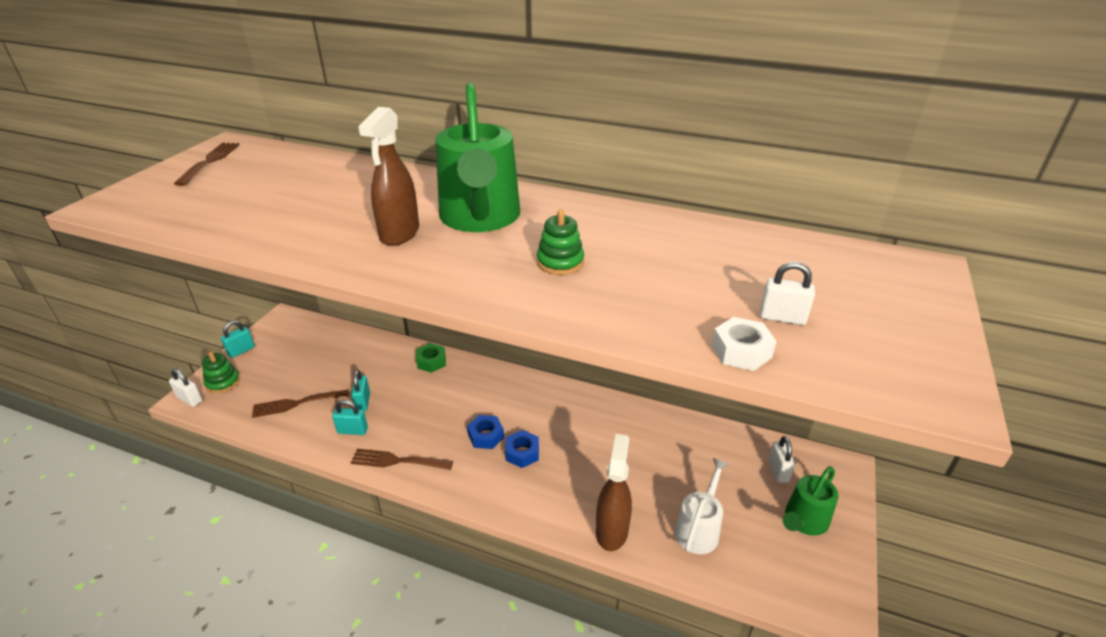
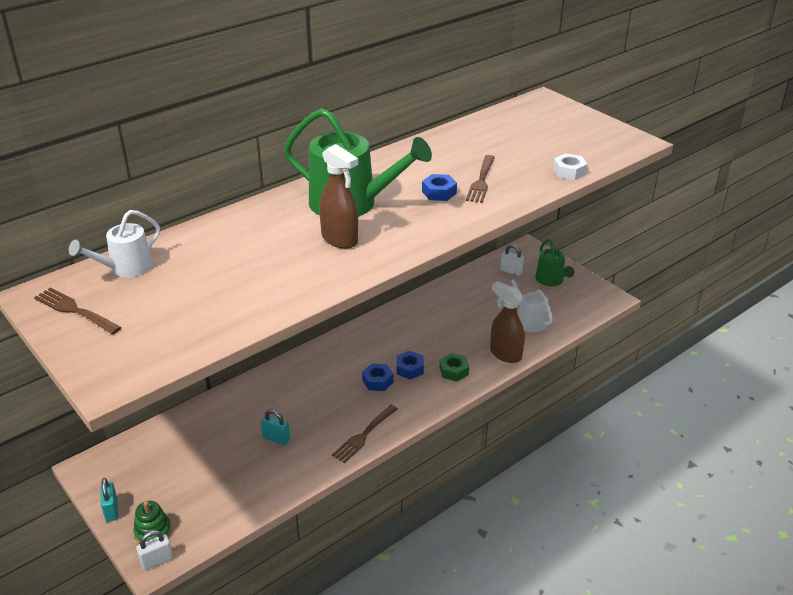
camera: 60 degrees left, 0 degrees up
(283, 159) = (125, 268): none -> white watering can
(296, 403) = (238, 482): brown fork -> brown fork (481, 181)
(352, 430) = (306, 453): turquoise padlock -> none
(431, 361) = (262, 384): green nut -> green nut (453, 371)
(560, 262) = (439, 192): green stacking toy -> blue nut
(782, 318) = (552, 151): white padlock -> none

